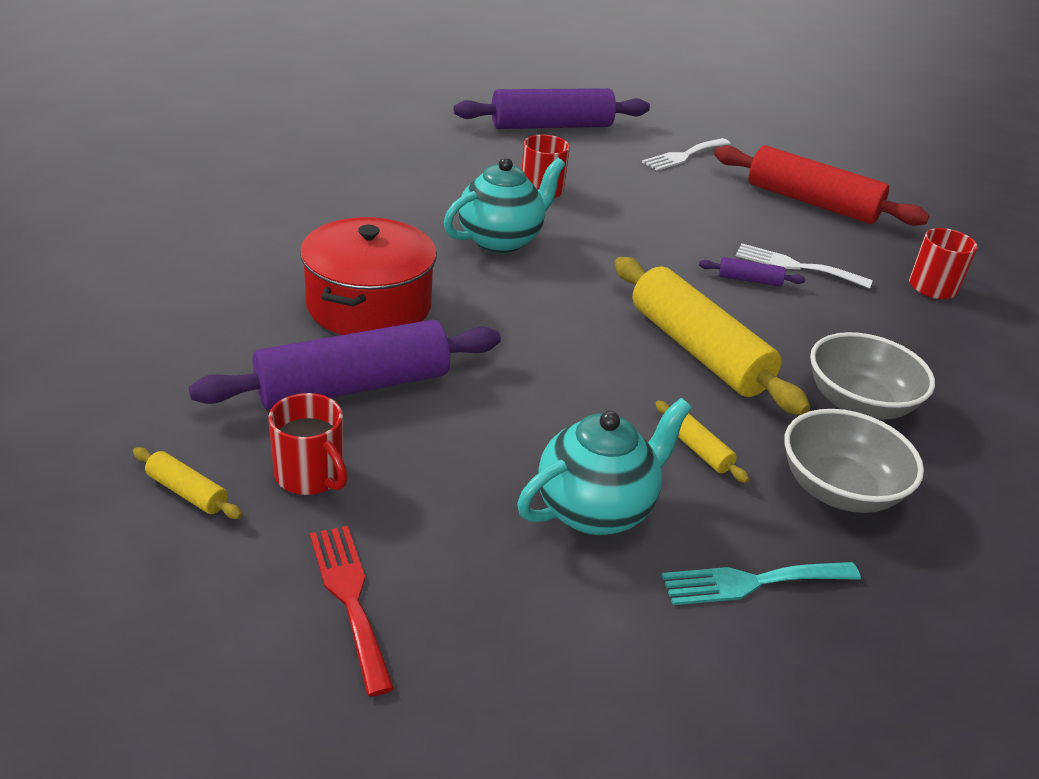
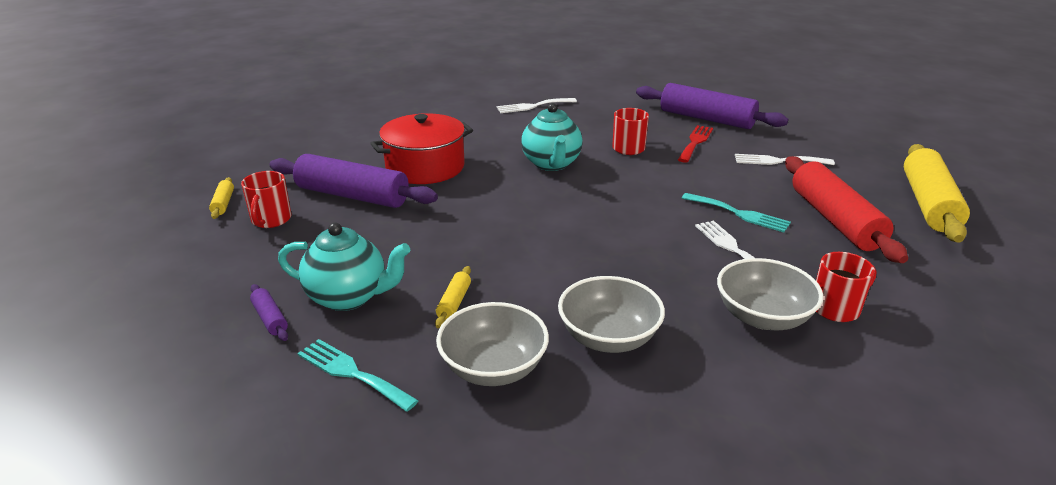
camera: 50 degrees right, 5 degrees down
(345, 169) = (533, 106): none -> white fork
(350, 598) = (197, 269): red fork -> red fork (695, 142)
(501, 240) = (551, 164): turquoise teapot -> turquoise teapot turned 75 degrees clockwise
(698, 350) = (558, 260): yellow rolling pin -> yellow rolling pin (928, 204)
(744, 227) = (739, 214): none -> turquoise fork
(749, 280) = (676, 242): purple rolling pin -> purple rolling pin (270, 318)
(909, 320) = (762, 317): none -> grey bowl

